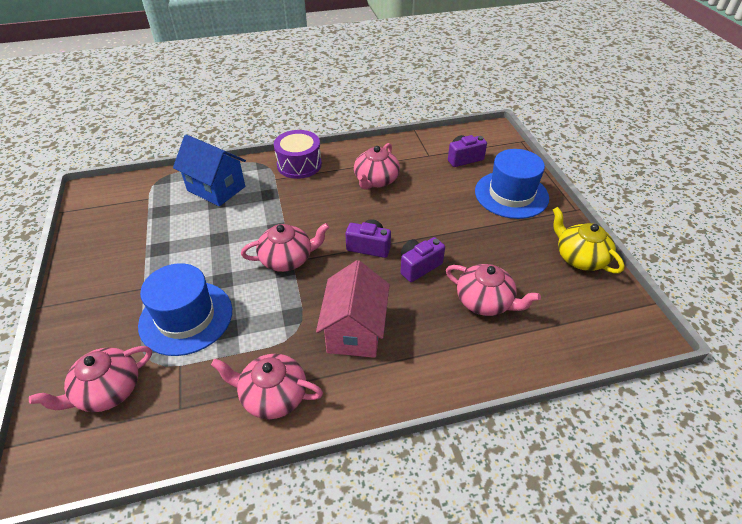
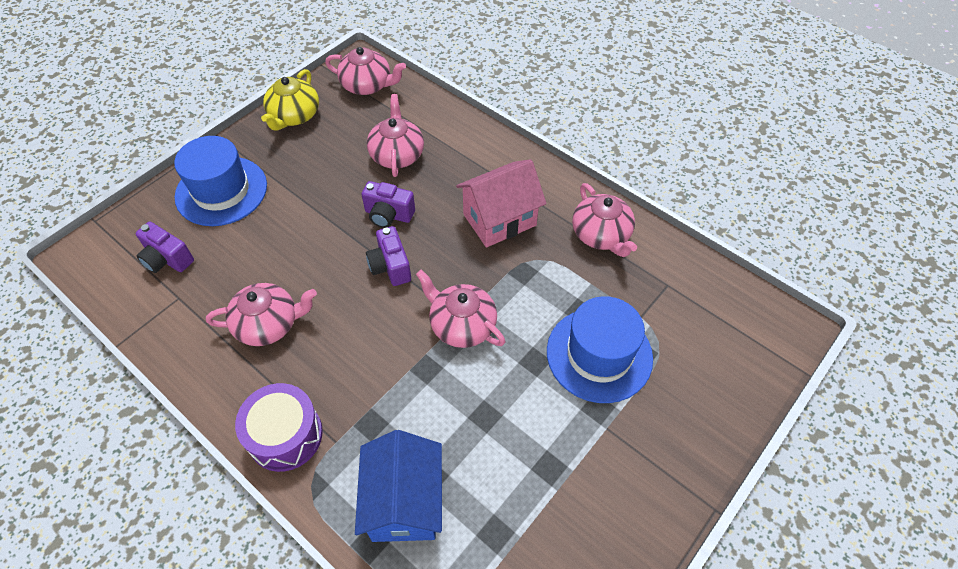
camera: 125 degrees left, 10 degrees up
(107, 391) = (708, 348): pink teapot -> pink teapot (367, 85)

